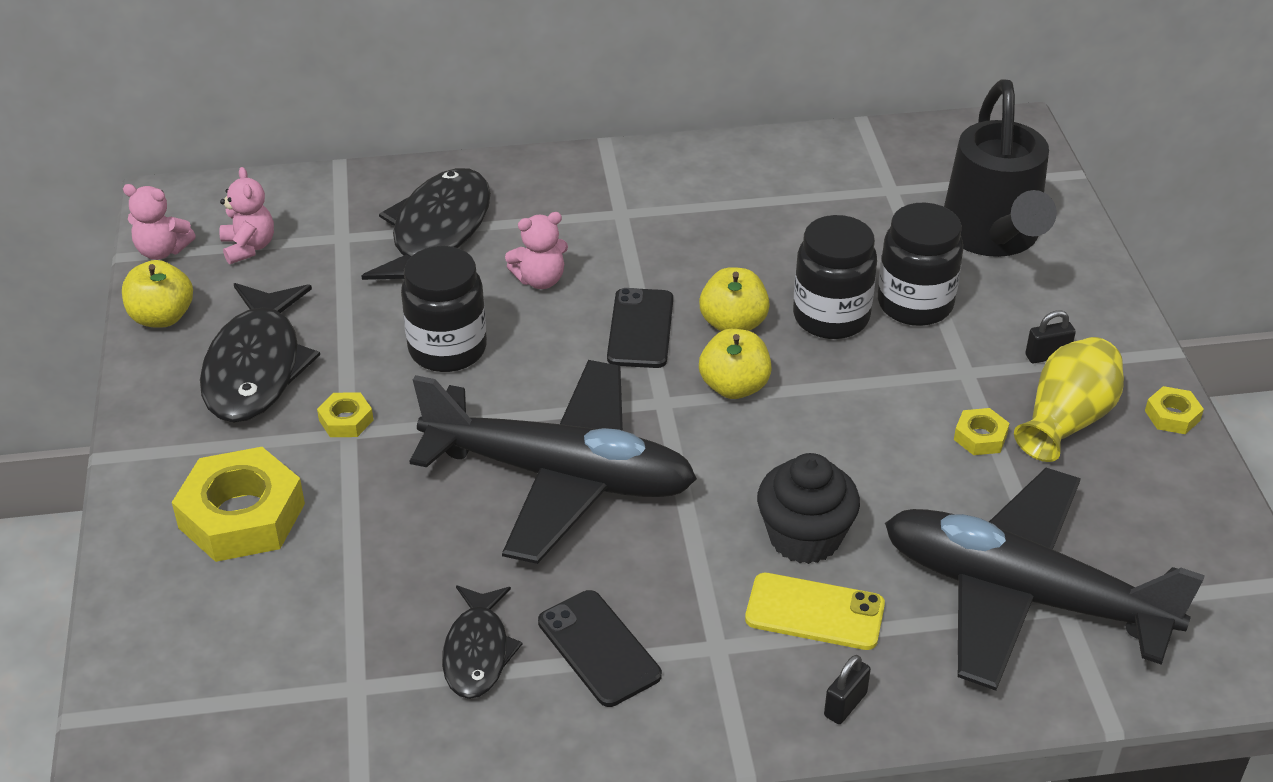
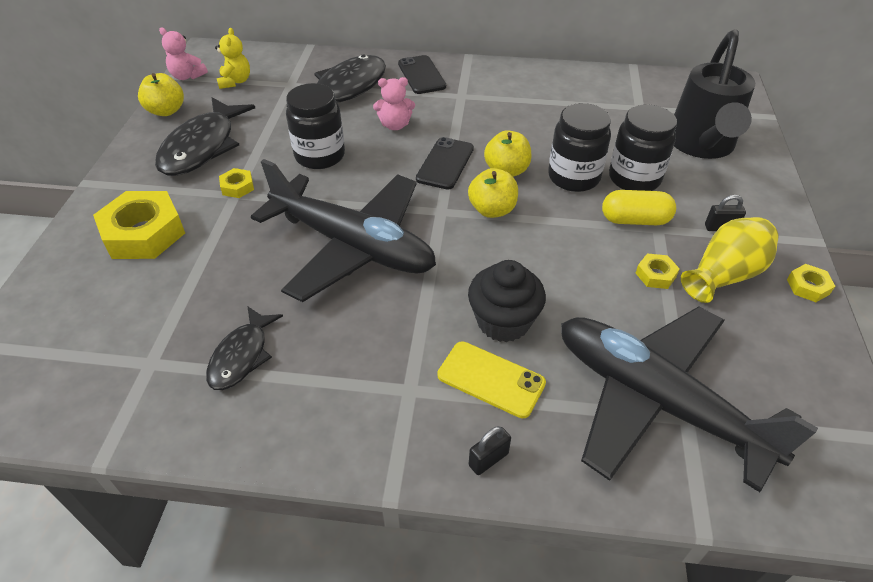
camera: 15 degrees right, 5 degrees up
(249, 247) = (235, 81): pink teddy bear -> yellow teddy bear
(599, 648) = (325, 372): black phone -> black phone (421, 75)
(932, 365) = (635, 220): none -> yellow capsule

